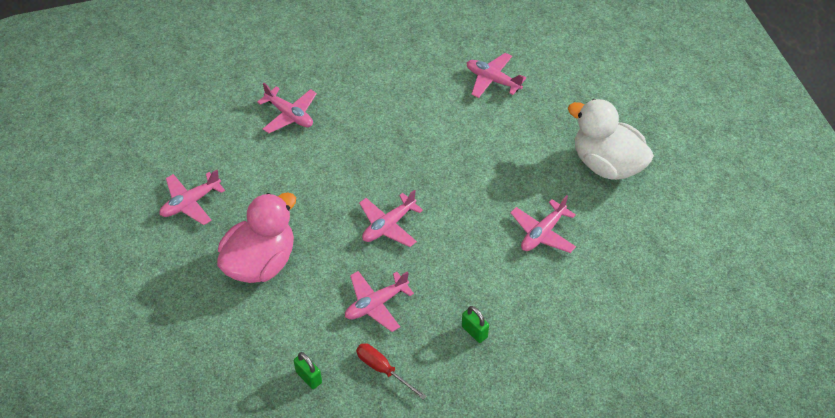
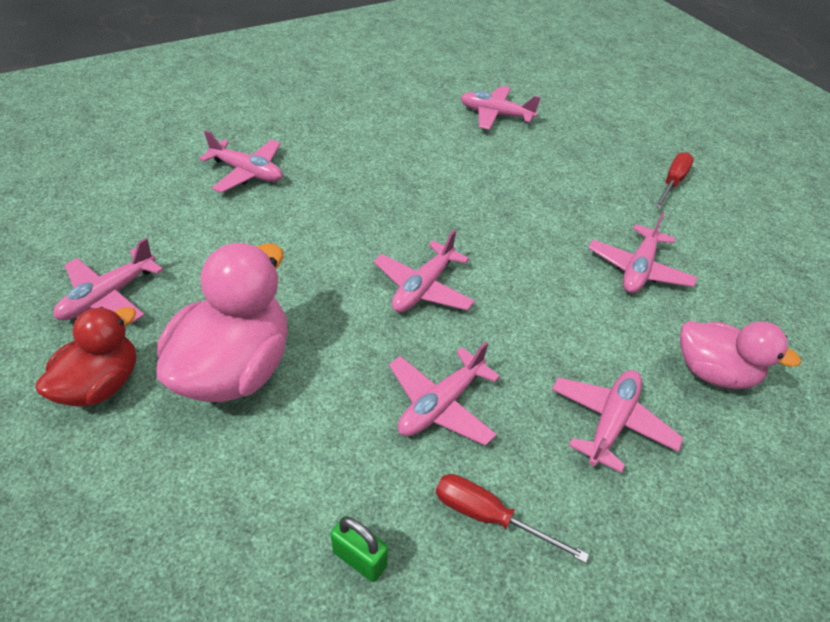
camera: 15 degrees left, 5 degrees down
(184, 260) = (102, 384): none -> red duck
(474, 332) = (610, 422): green padlock -> pink plane
(556, 312) = (713, 372): none -> pink duck
(606, 164) = (672, 183): white duck -> red screwdriver

